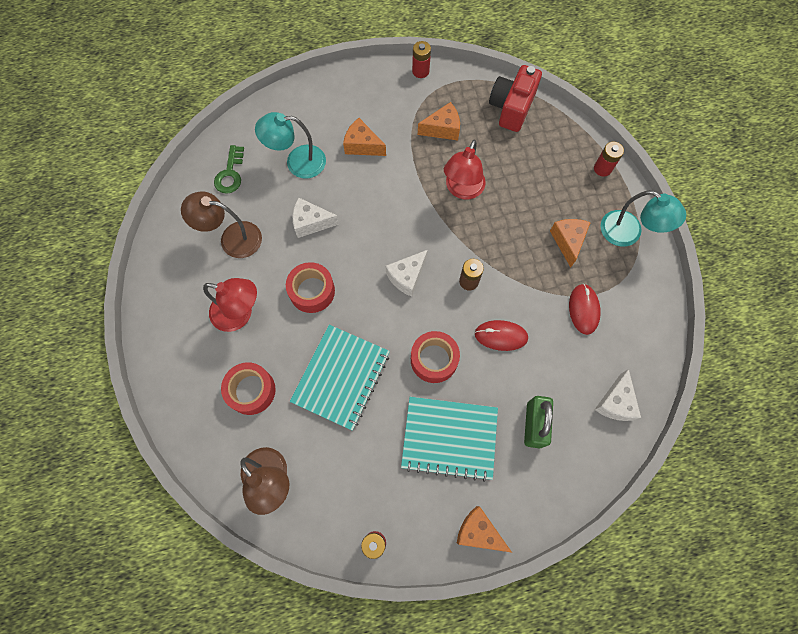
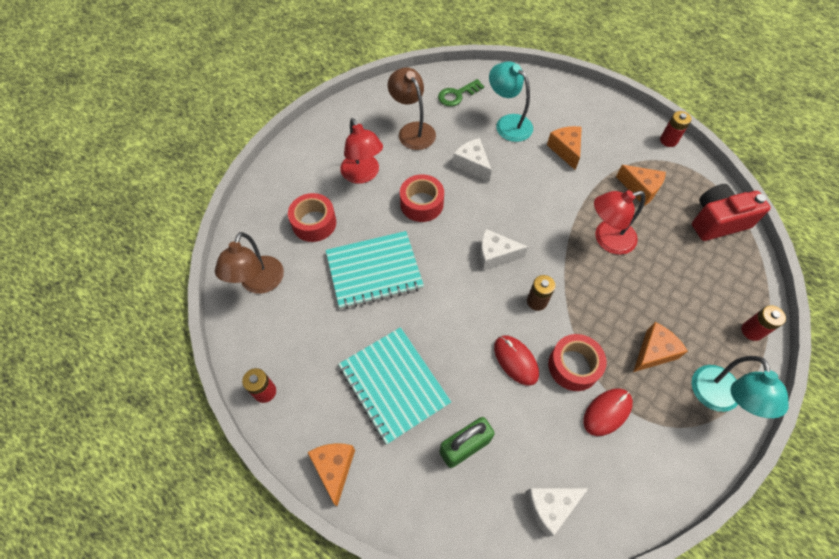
camera: 50 degrees right, 10 degrees down
(434, 359) = (447, 324): red tape -> red tape (573, 366)

